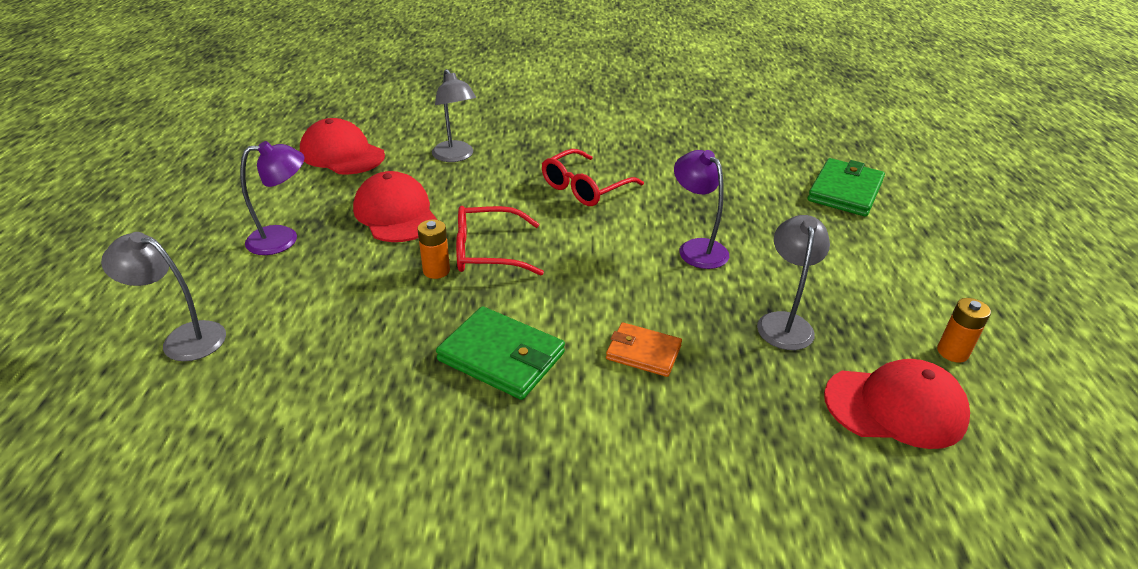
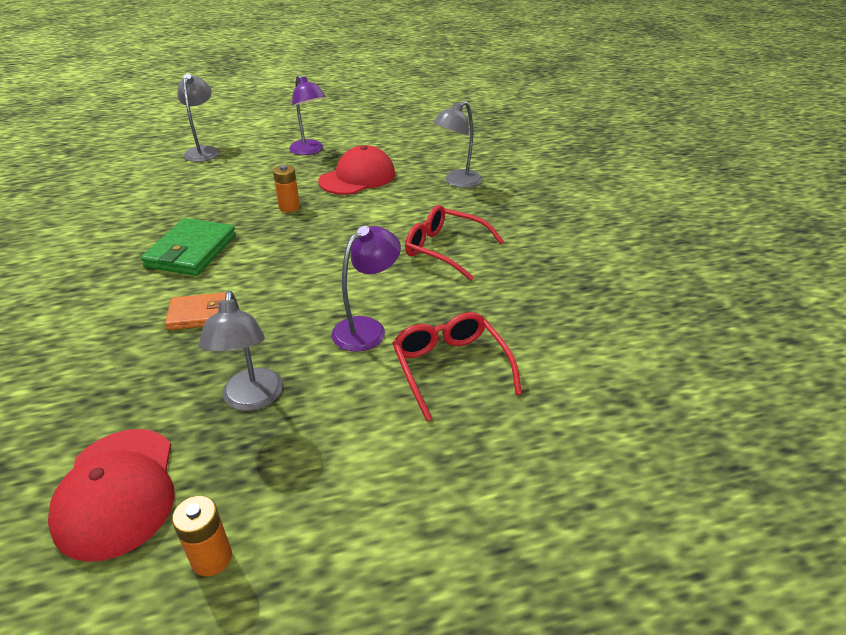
camera: 75 degrees right, 0 degrees up
(342, 154) = (429, 142): red cap -> none
(488, 252) = (320, 222): red glasses -> red glasses (450, 368)
(643, 352) = (199, 314): orange wallet -> orange wallet turned 75 degrees clockwise
(784, 322) = (252, 399): grey lamp -> grey lamp turned 90 degrees clockwise
(845, 191) = (566, 451): green wallet -> none

